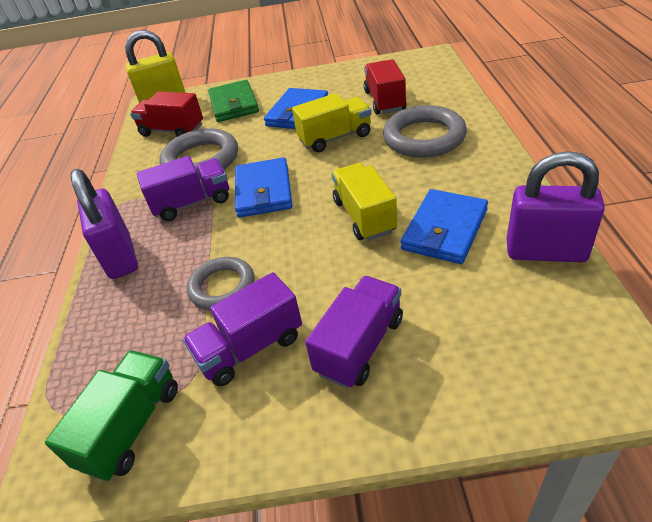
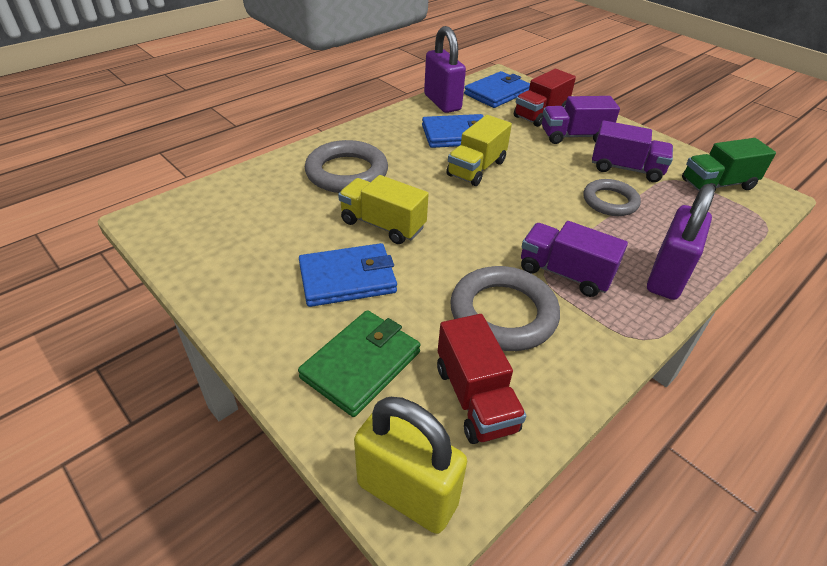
camera: 135 degrees left, 0 degrees up
(263, 191) = (501, 233): blue wallet -> blue wallet (497, 93)
(384, 101) = (286, 218): red truck -> red truck (540, 114)

